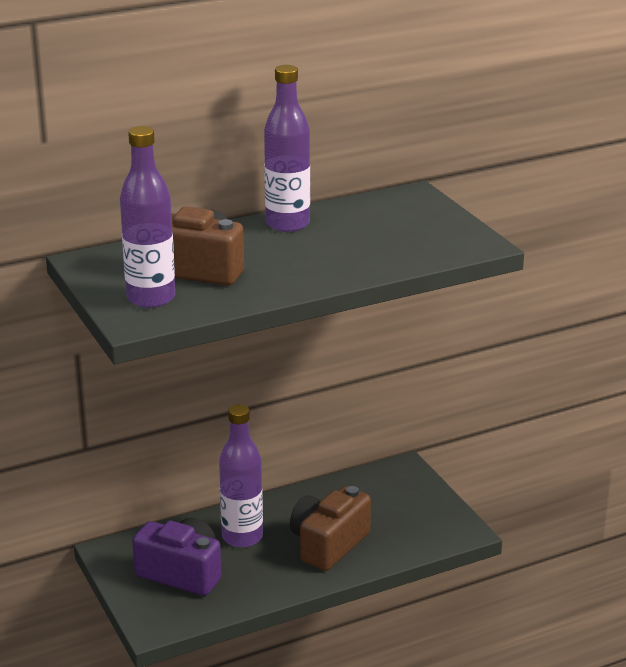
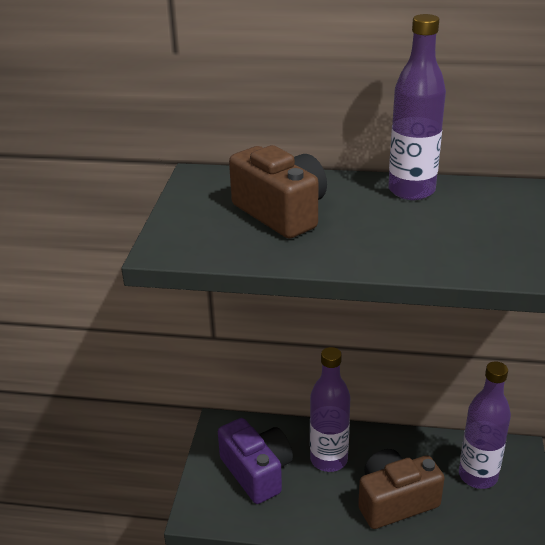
camera: 35 degrees right, 5 degrees up
(151, 298) = (207, 229): purple bottle -> purple bottle (478, 476)

